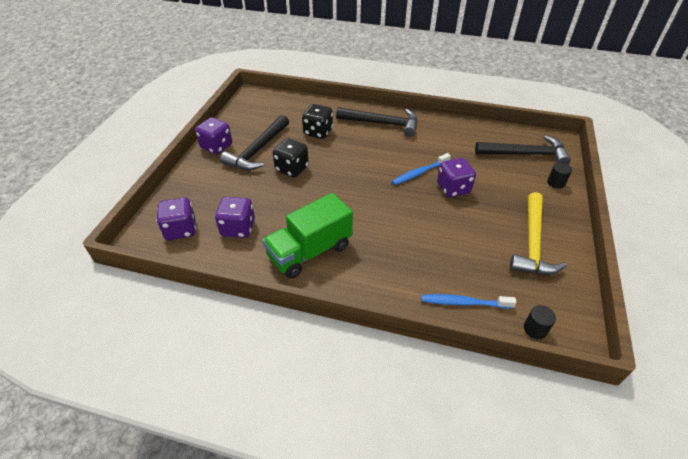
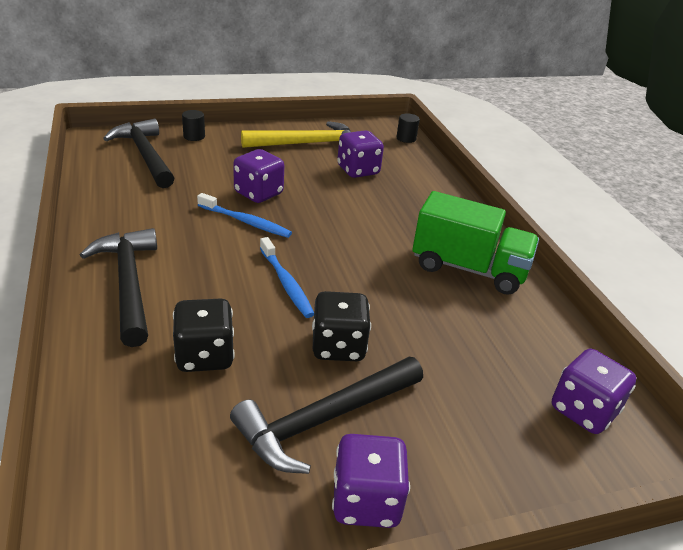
camera: 125 degrees left, 10 degrees down
(238, 228) = (509, 347): purple dice -> purple dice (358, 170)
(258, 150) = (324, 419): black hammer -> black hammer turned 150 degrees clockwise
(464, 303) = (418, 168): blue toothbrush -> blue toothbrush (286, 283)

